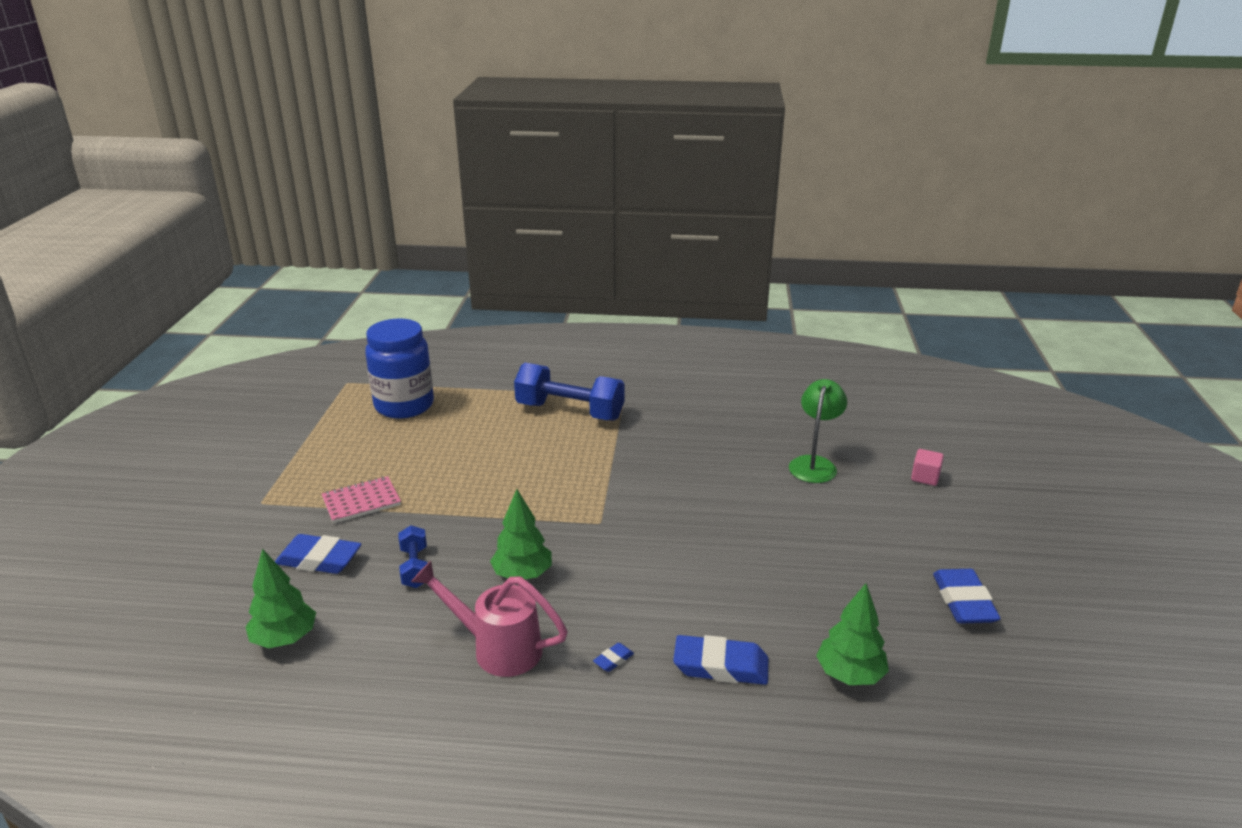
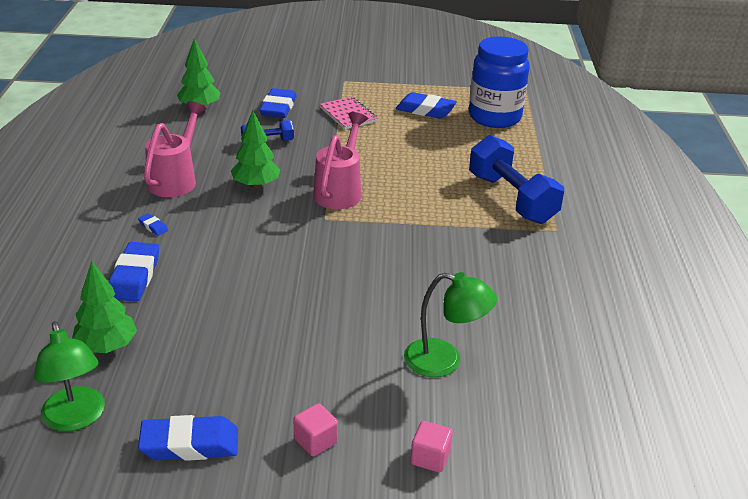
camera: 85 degrees right, 5 degrees up
(371, 446) = (425, 110): none -> blue eraser
(543, 511) = (340, 190): none -> pink watering can
(570, 411) = (511, 199): blue dumbbell -> blue dumbbell turned 45 degrees counterclockwise
(930, 531) = (315, 441): none -> pink cube
(963, 684) = (76, 419): none -> green lamp

